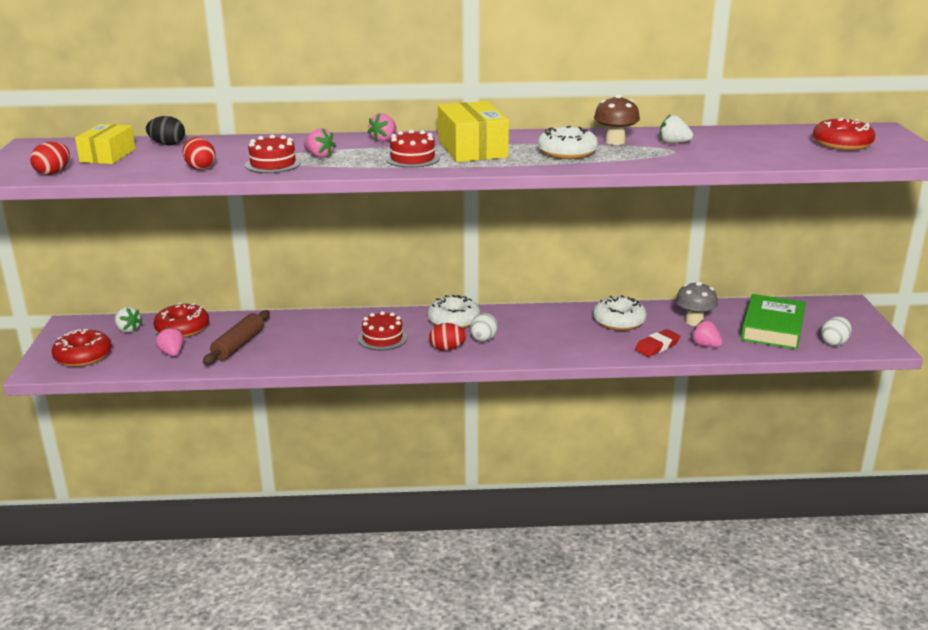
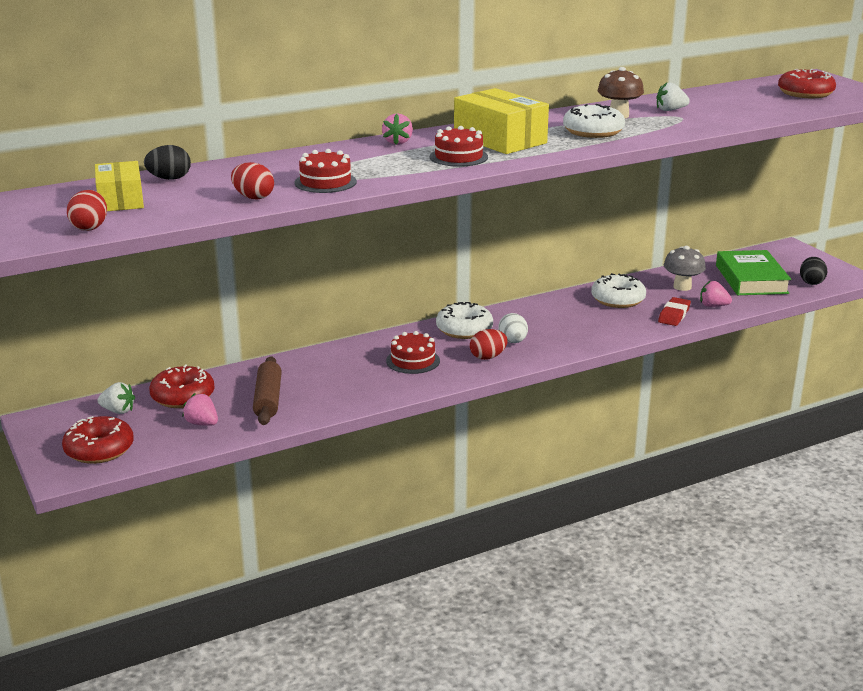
camera: 25 degrees left, 0 degrees up
(319, 156) = (360, 167): pink strawberry -> none
(834, 343) = (811, 282): white egg -> black egg

